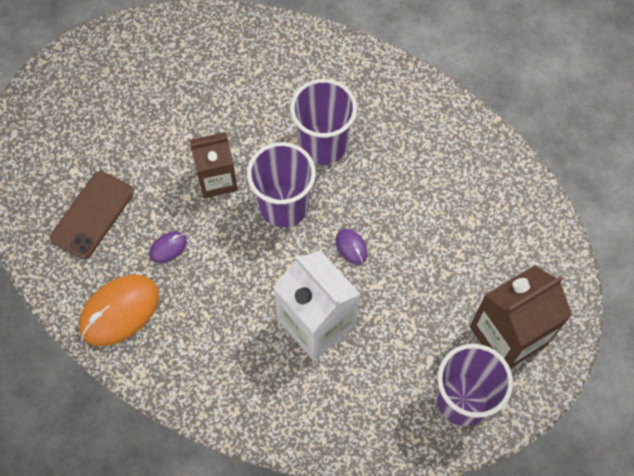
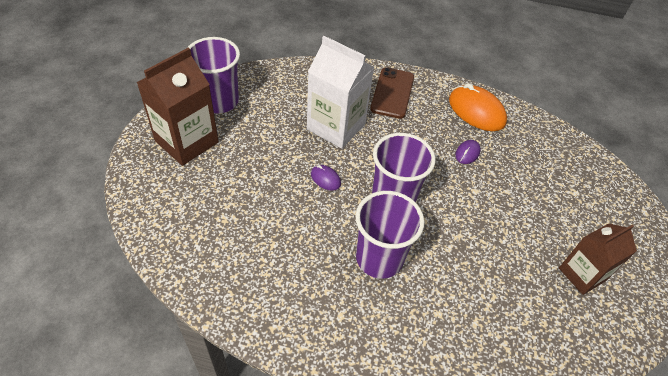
camera: 160 degrees right, 15 degrees down
(93, 215) = (537, 164): brown phone -> brown phone (392, 93)
(119, 311) = (476, 111): orange mouse -> orange mouse turned 75 degrees counterclockwise
(217, 179) = (458, 208): brown carton -> brown carton (582, 274)

